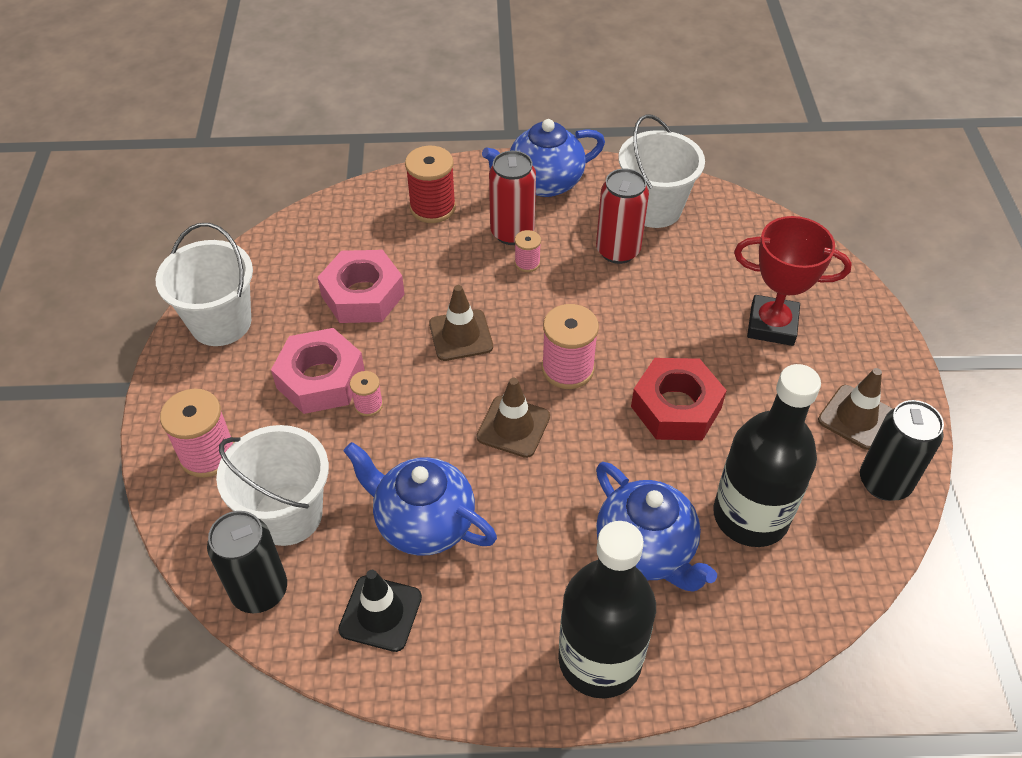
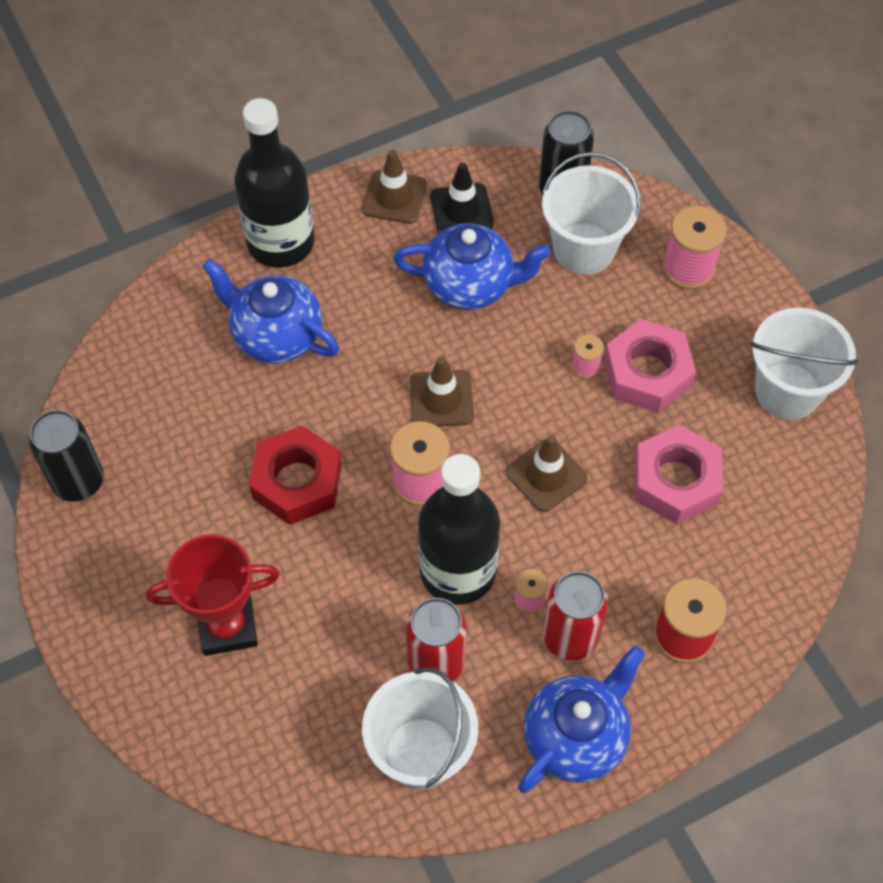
camera: 155 degrees right, 10 degrees up
(750, 516) = (195, 400): black bottle -> black bottle (458, 571)
(856, 417) = (116, 543): brown traffic cone -> brown traffic cone (394, 197)

